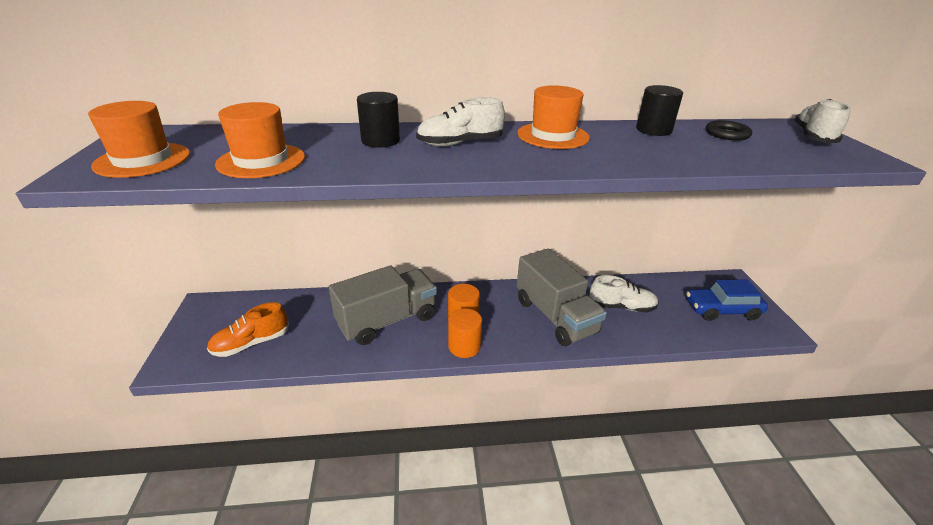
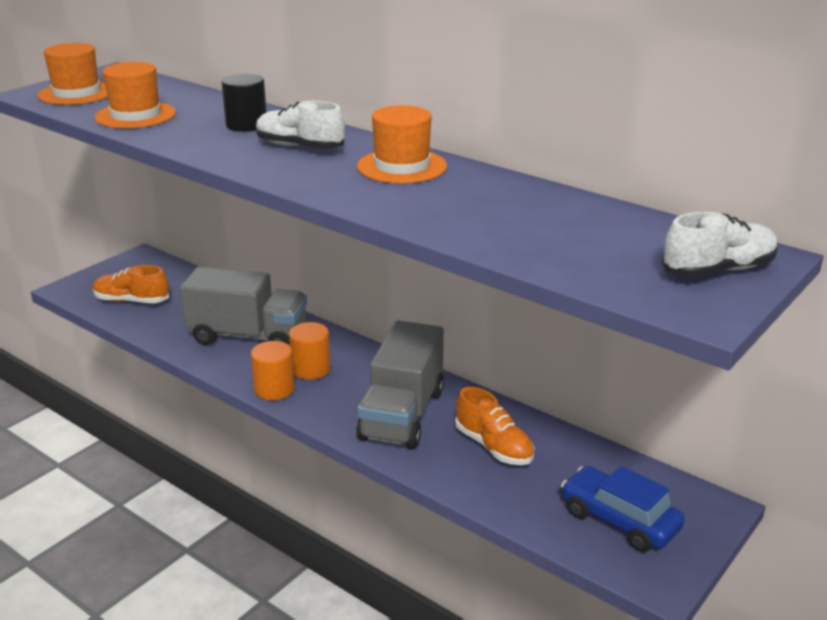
camera: 45 degrees right, 5 degrees down
(621, 307) = (493, 447): white shoe -> orange shoe
(653, 130) = (529, 196): black cylinder -> none
(727, 134) = (606, 228): black ring -> none

